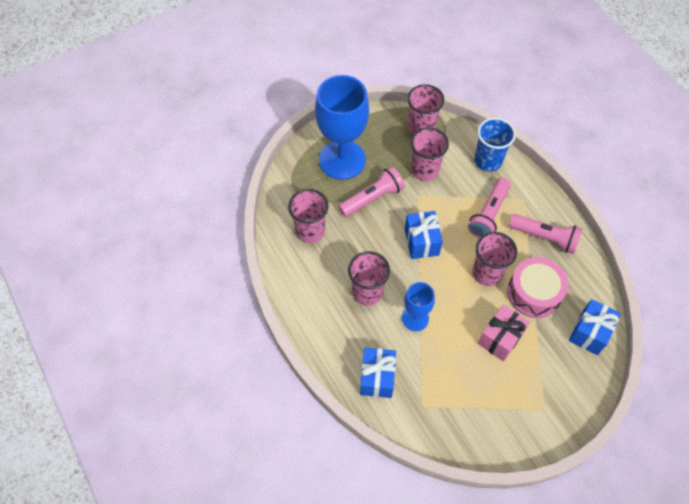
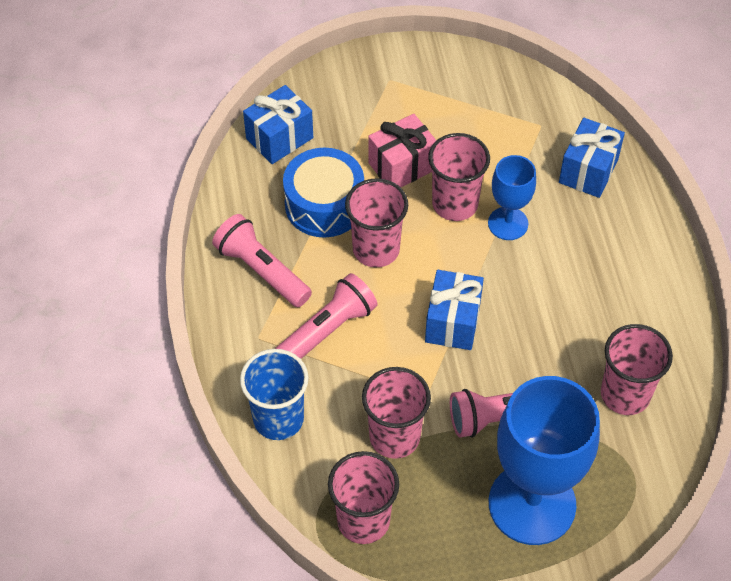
camera: 160 degrees left, 5 degrees down
(367, 292) = (564, 277): pink cup -> pink cup (455, 204)
(533, 293) = (324, 204): pink drum -> blue drum

